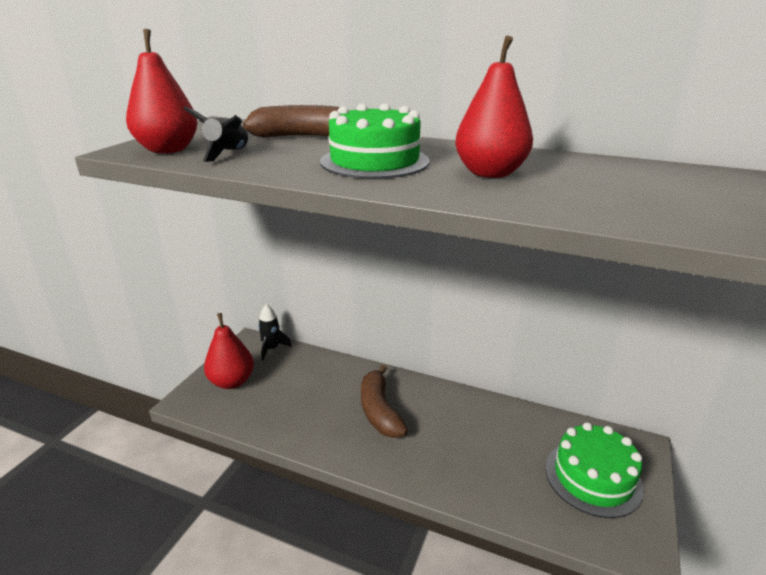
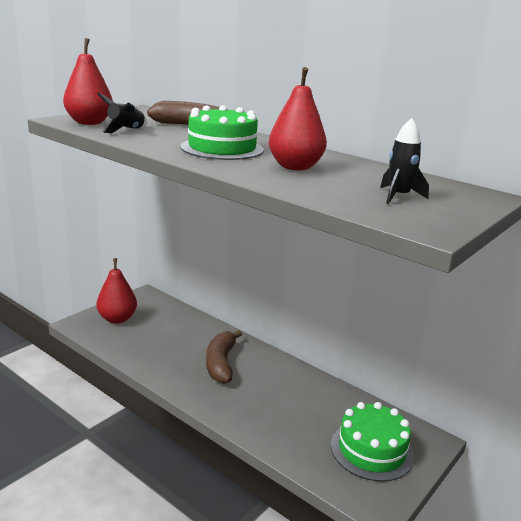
camera: 15 degrees right, 5 degrees down
(271, 349) = (160, 303): black rocket -> black rocket (398, 196)

